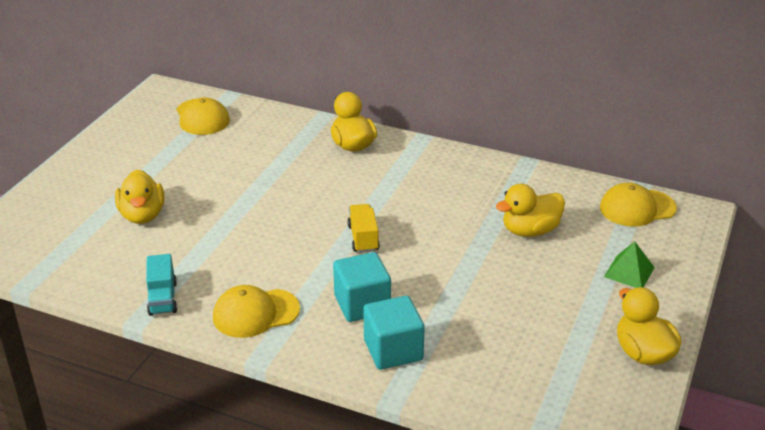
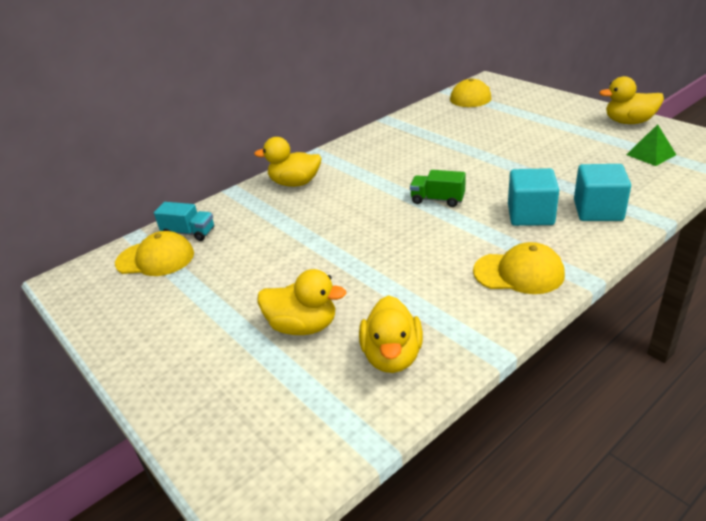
camera: 60 degrees left, 0 degrees up
(162, 298) = (466, 331): turquoise truck -> turquoise truck (189, 233)
(255, 313) = (519, 273): yellow cap -> yellow cap turned 90 degrees counterclockwise
(363, 238) = (437, 200): yellow truck -> green truck
(530, 231) = (473, 133): yellow duck -> yellow duck (392, 356)
(629, 272) = (540, 110): green pyramid -> green pyramid (651, 154)

